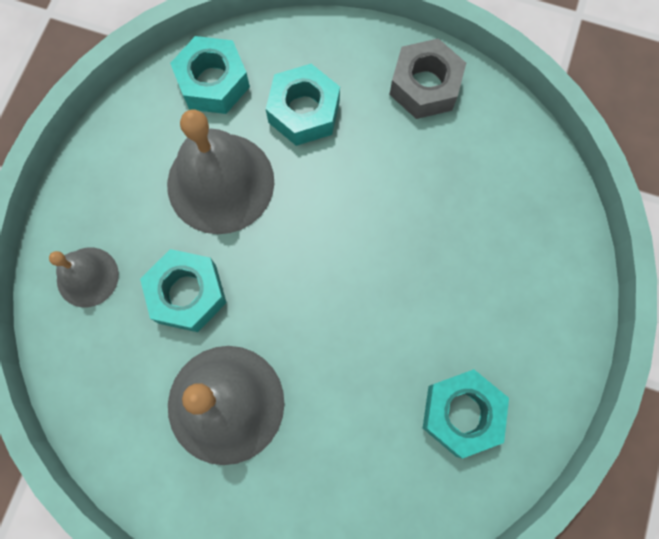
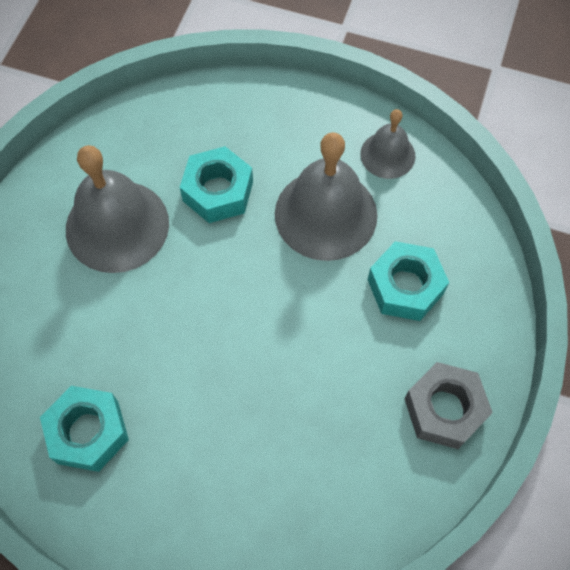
camera: 90 degrees right, 10 degrees down
(87, 277) = (236, 115): grey bell -> grey bell (387, 155)
(213, 82) = (431, 204): turquoise nut -> none

